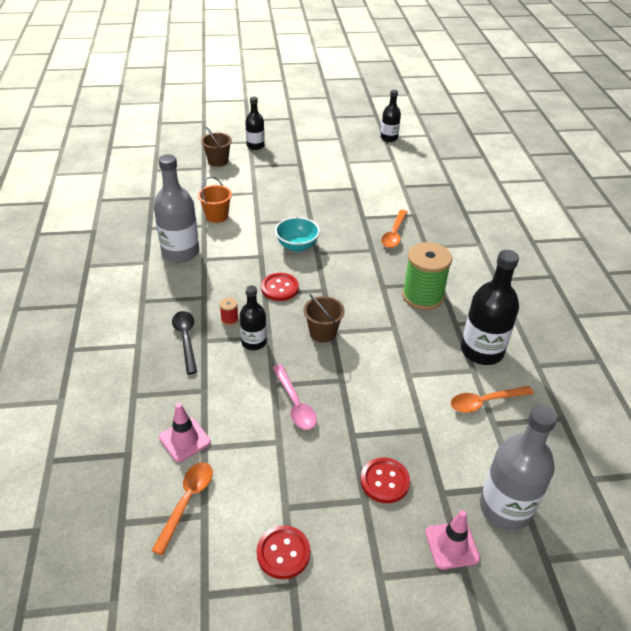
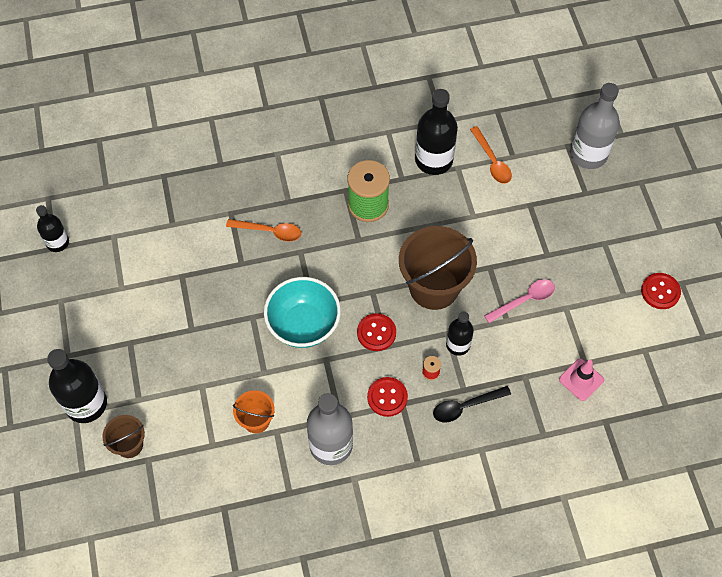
camera: 95 degrees left, 20 degrees up
(187, 502) = (637, 364): orange spoon -> none
(255, 146) = (86, 404): black bottle -> black bottle, size x1.71
(297, 246) = (303, 325): turquoise bowl -> turquoise bowl, size x1.52
(323, 332) = (434, 287): brown bucket -> brown bucket, size x1.96
(384, 481) = (585, 230): red button -> red button (387, 397)
(452, 545) = (626, 188): pink traffic cone -> none

